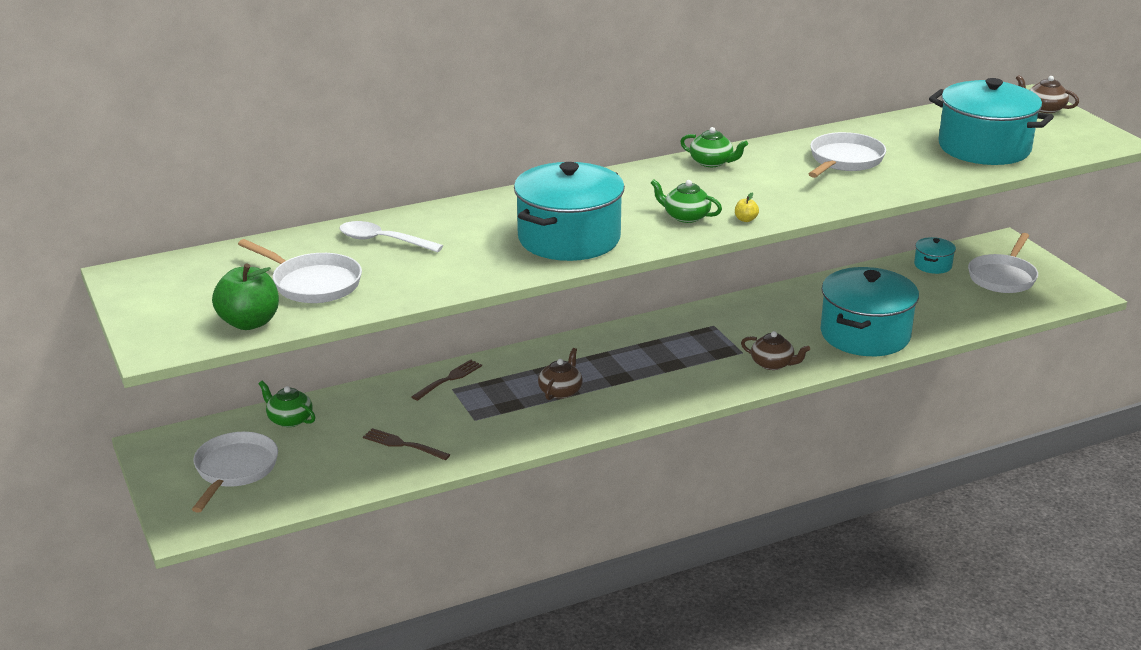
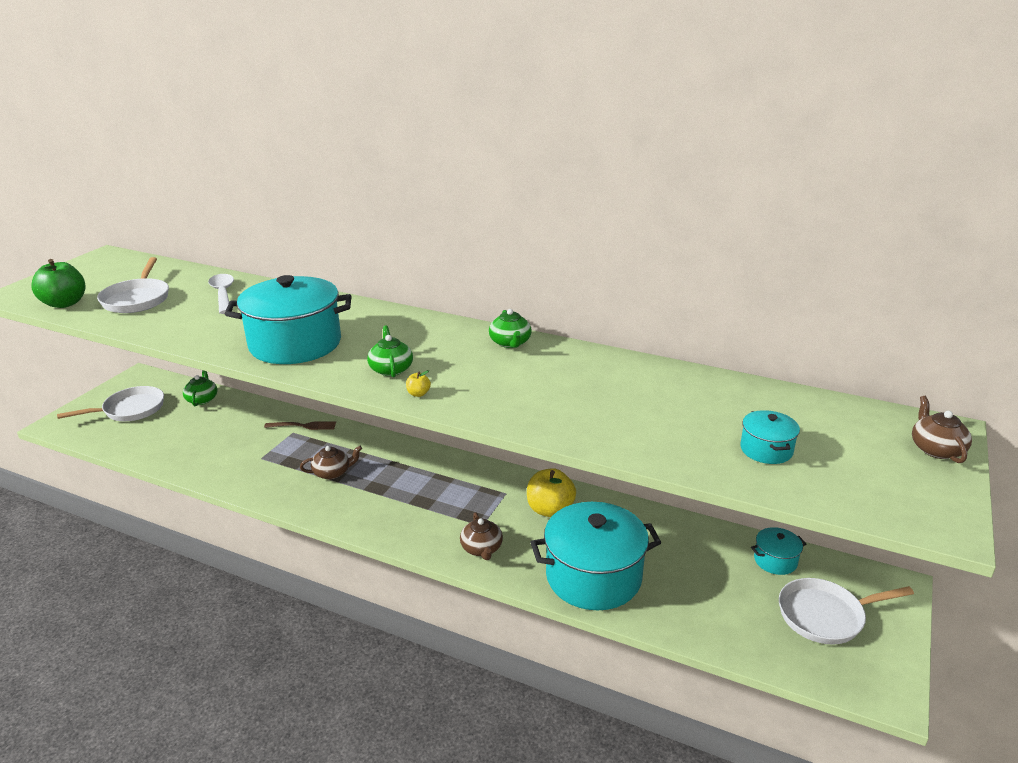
camera: 50 degrees right, 0 degrees up
(403, 445) = (205, 448): brown fork -> none
(762, 317) = (550, 509): none -> yellow apple
(844, 160) = (608, 392): white pan -> none
(984, 148) = (766, 450): turquoise pot -> turquoise pot, size x0.45

